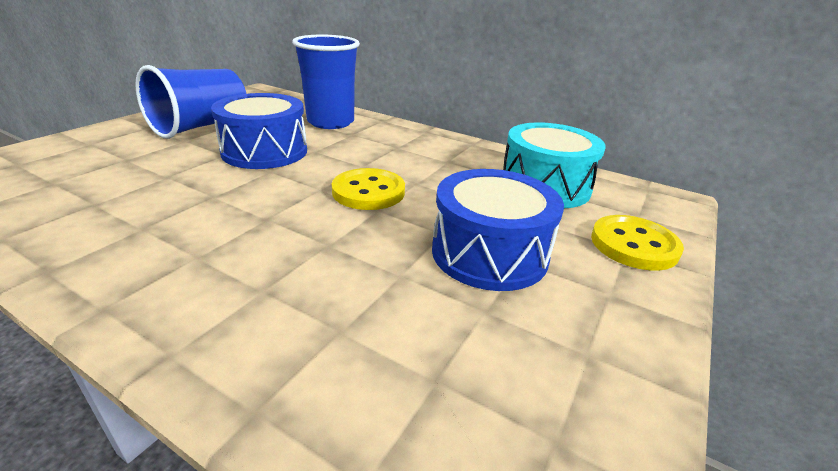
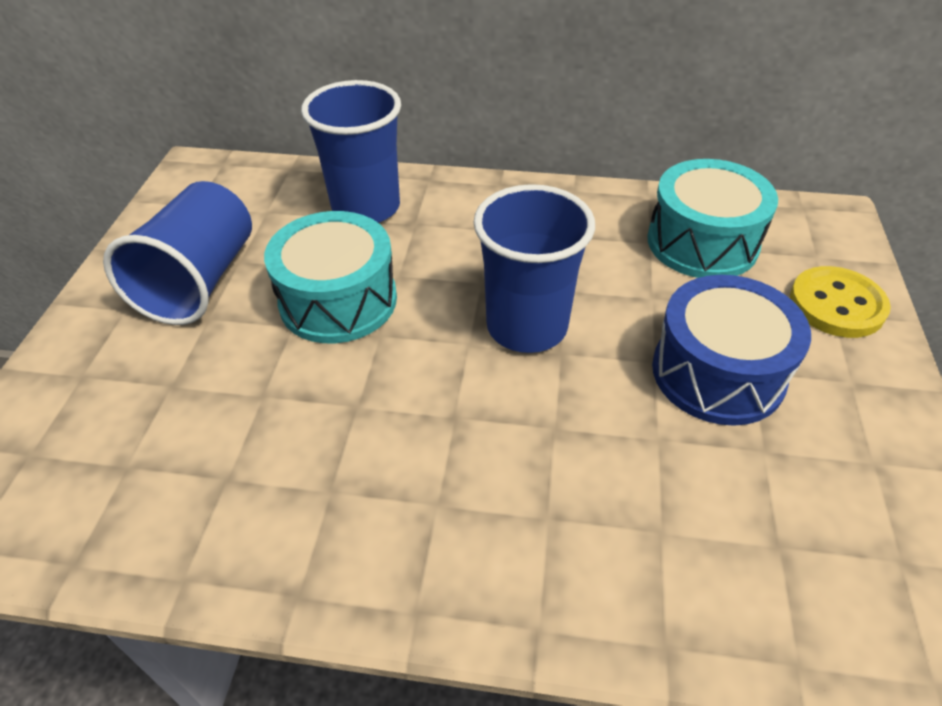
camera: 20 degrees left, 15 degrees up
(265, 151) = (338, 300): blue drum -> turquoise drum
(368, 192) = (527, 326): yellow button -> blue cup

